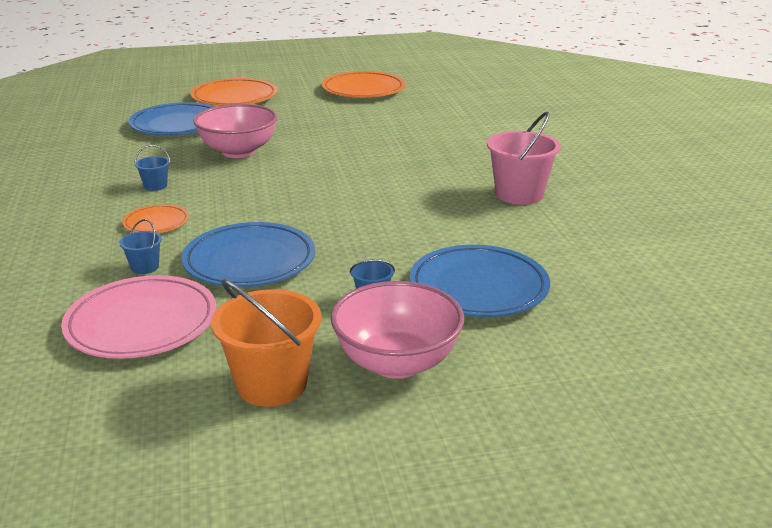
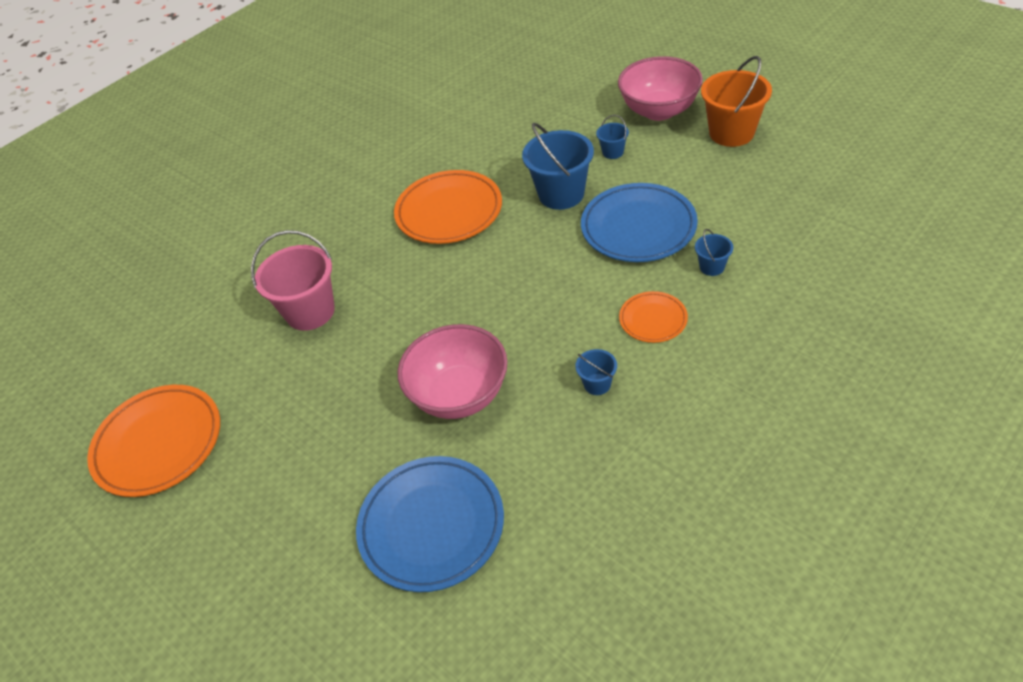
camera: 120 degrees left, 20 degrees up
(142, 323) = (760, 213): pink plate -> none
(234, 97) = (281, 559): orange plate -> orange plate (449, 211)
(358, 249) = (561, 194): none -> blue bucket
(478, 287) = (549, 126): blue plate -> none
(519, 194) = (389, 176): pink bucket -> pink bucket (310, 311)

